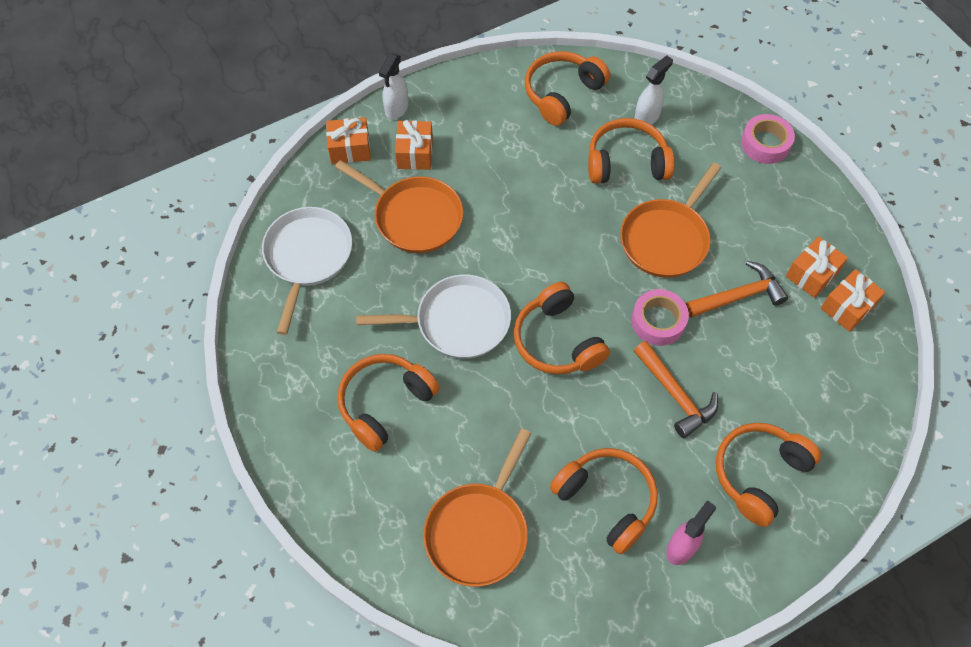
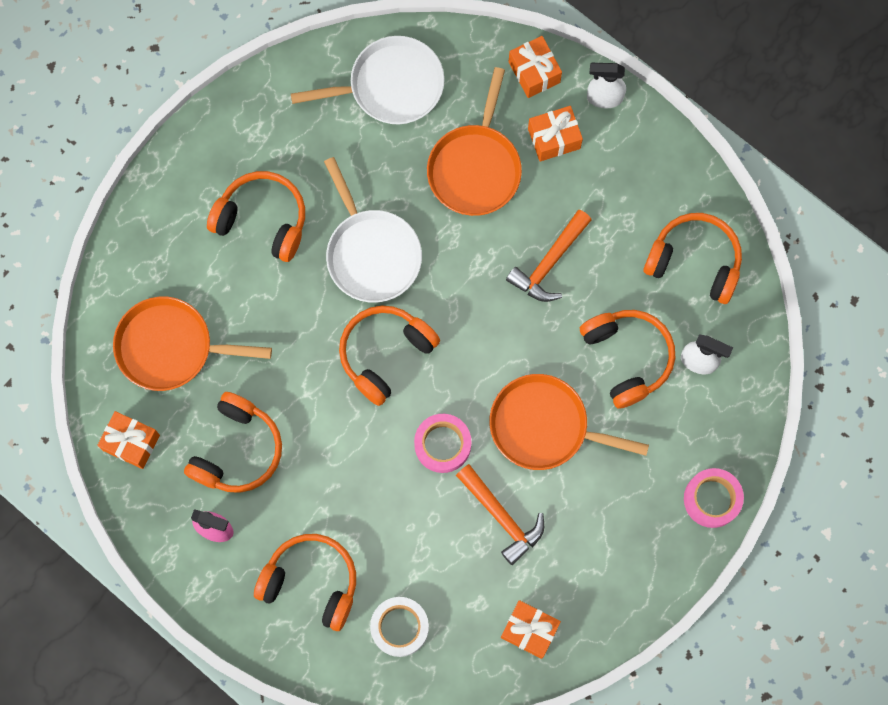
camera: 70 degrees right, 15 degrees up
(675, 395) = (367, 483): orange hammer -> orange hammer (549, 263)
(812, 274) = (557, 586): orange gift -> orange gift (131, 442)
(821, 410) = (399, 627): none -> white tape

